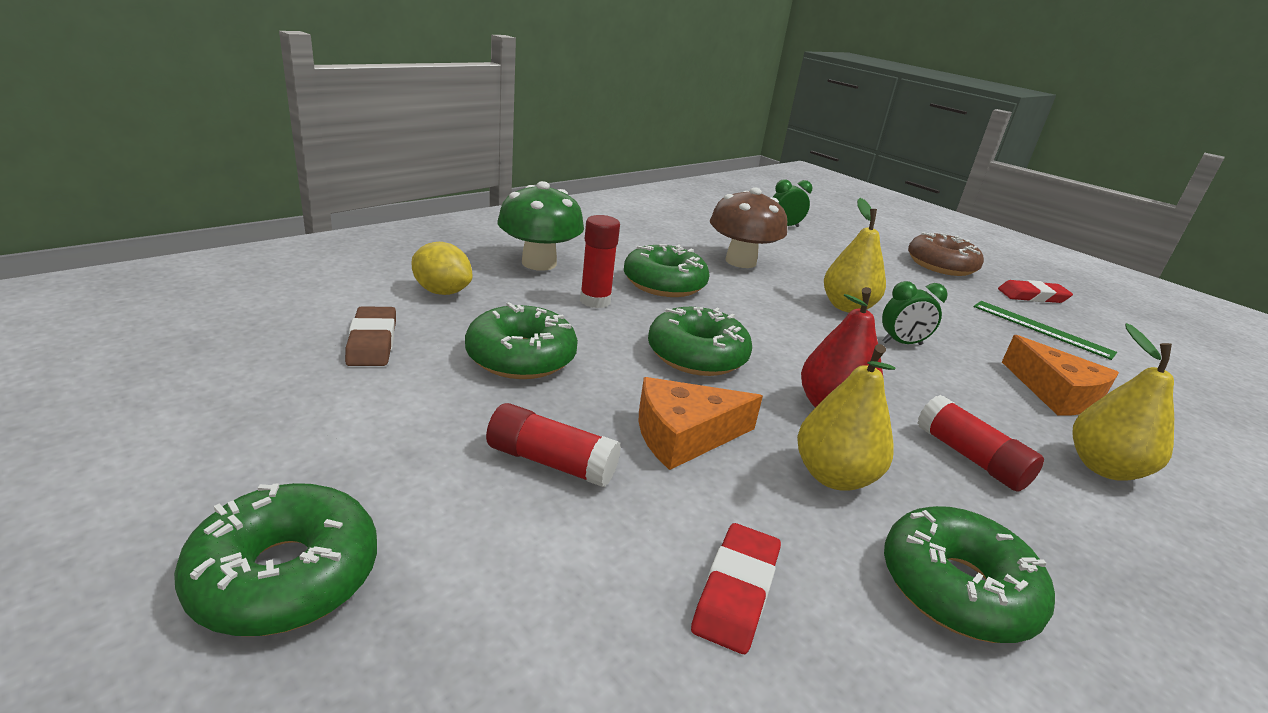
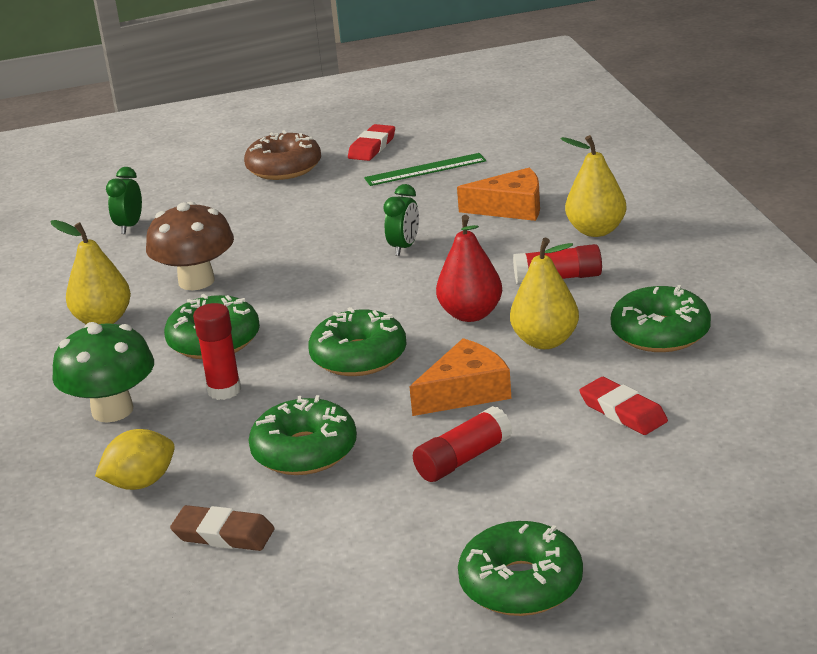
camera: 55 degrees left, 0 degrees up
(684, 435) = (465, 392): orange cheese -> orange cheese turned 135 degrees counterclockwise
(847, 307) = (328, 252): yellow pear -> yellow pear (103, 320)

